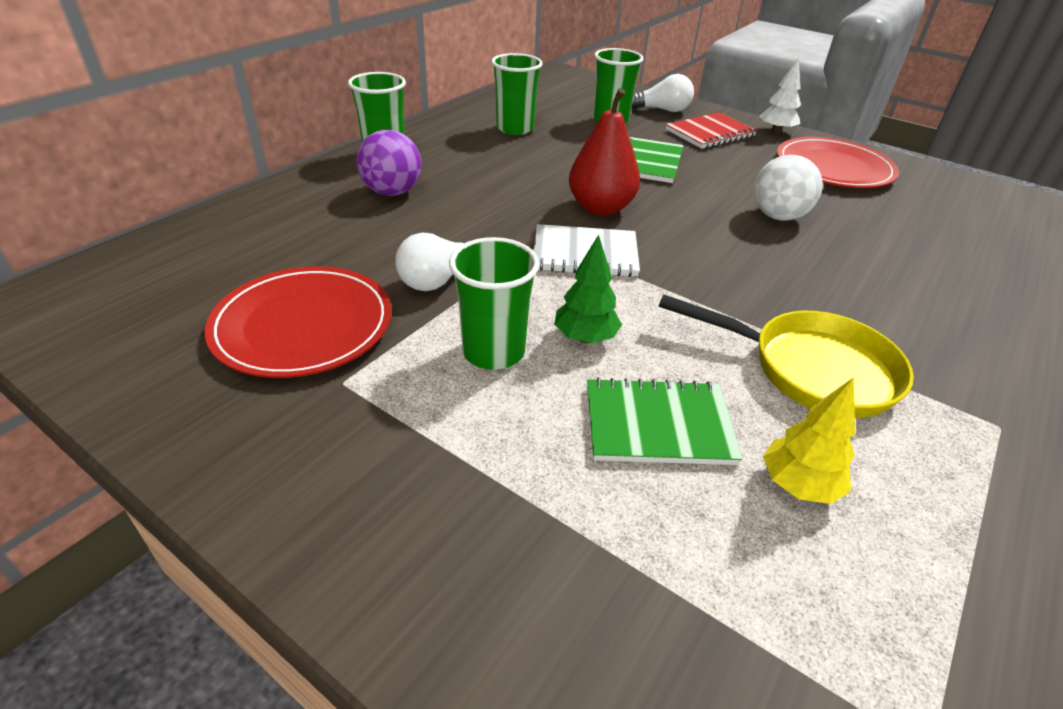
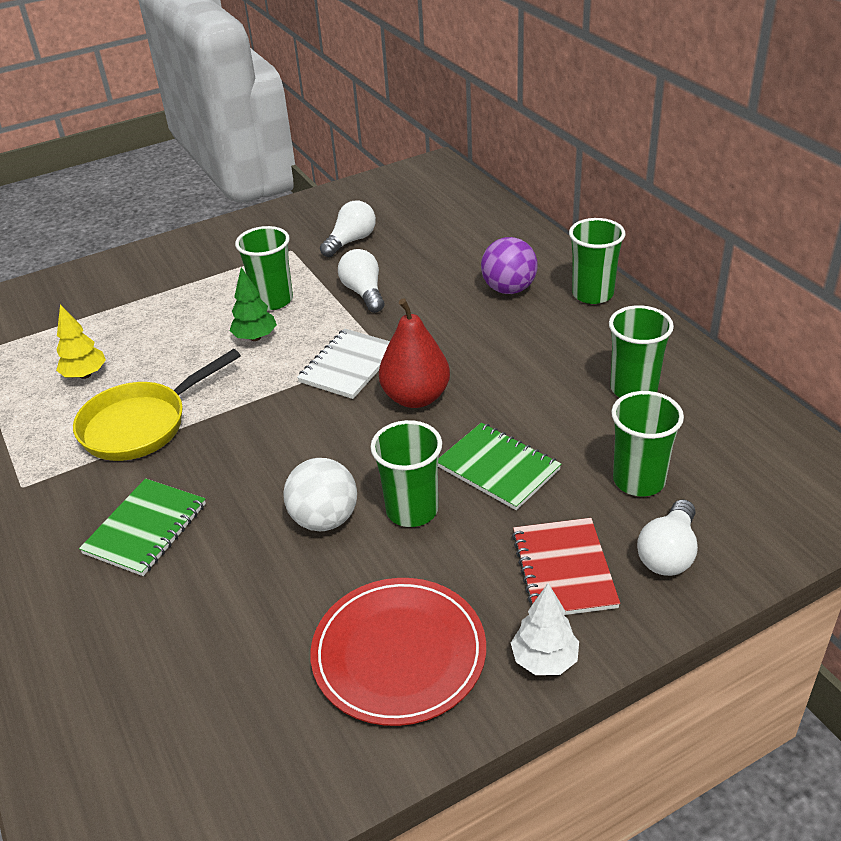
camera: 120 degrees right, 0 degrees up
(303, 325) = (351, 241): red plate -> white light bulb
(658, 425) = (166, 342): green notebook -> green notebook (145, 529)
(725, 185) = (412, 510): none -> green cup

